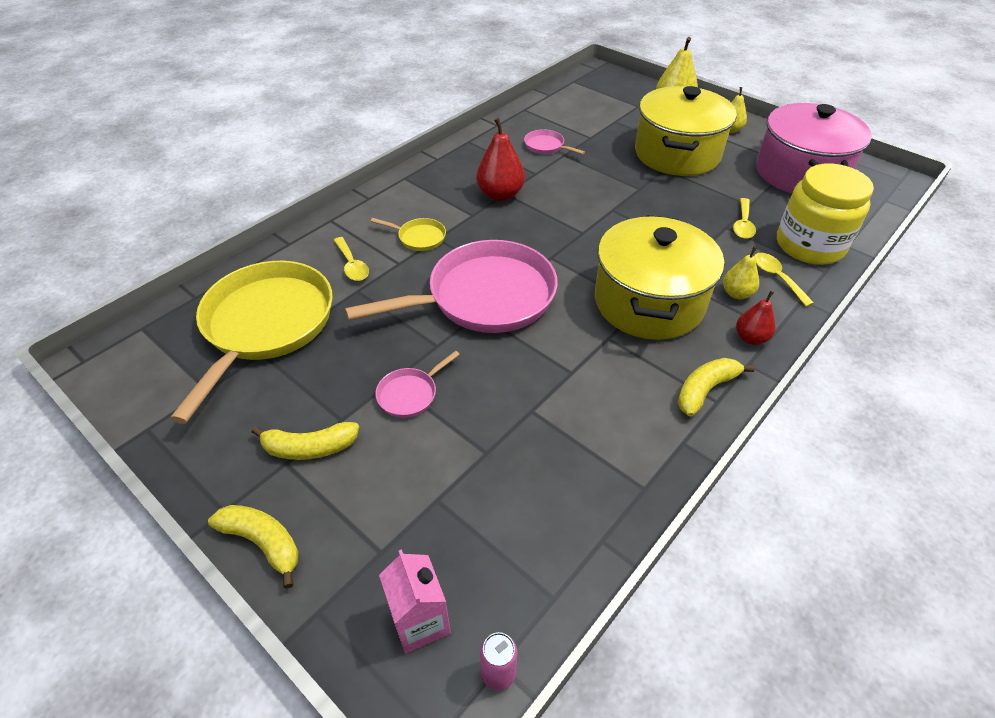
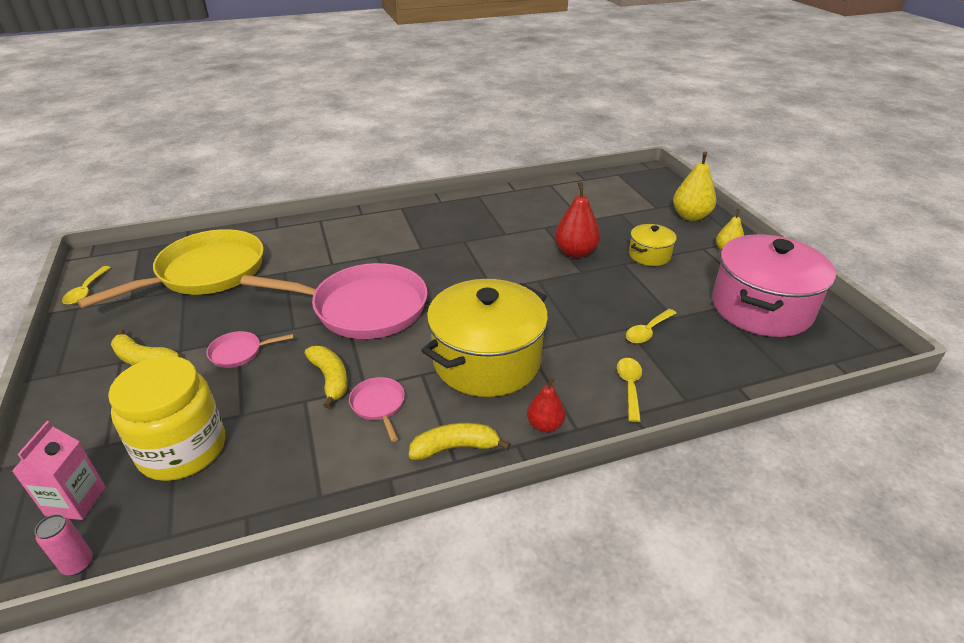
camera: 30 degrees right, 10 degrees down
(263, 543) = (54, 404): yellow banana -> yellow banana (330, 379)
(352, 265) = (300, 254): yellow spoon -> yellow spoon (86, 291)
(419, 237) = (365, 251): yellow pan -> none
(500, 195) = (459, 241): red pear -> red pear (575, 252)
(546, 146) = (537, 216): pink pan -> pink pan (379, 405)
(677, 154) = (649, 255): yellow pot -> yellow pot, size x0.48
(736, 294) = (574, 384): yellow pear -> none
(809, 245) = (697, 372): yellow jar -> yellow jar (183, 449)

